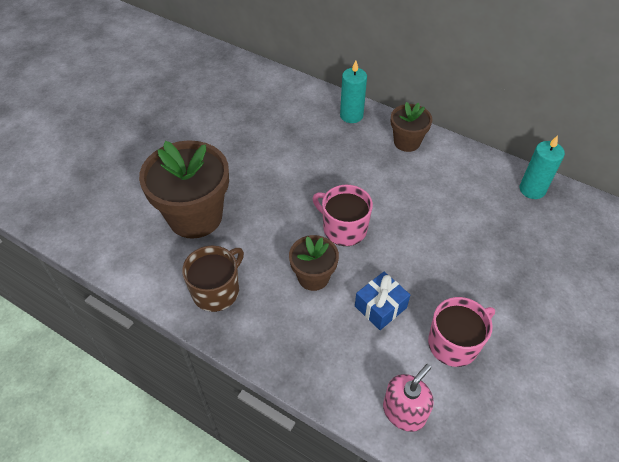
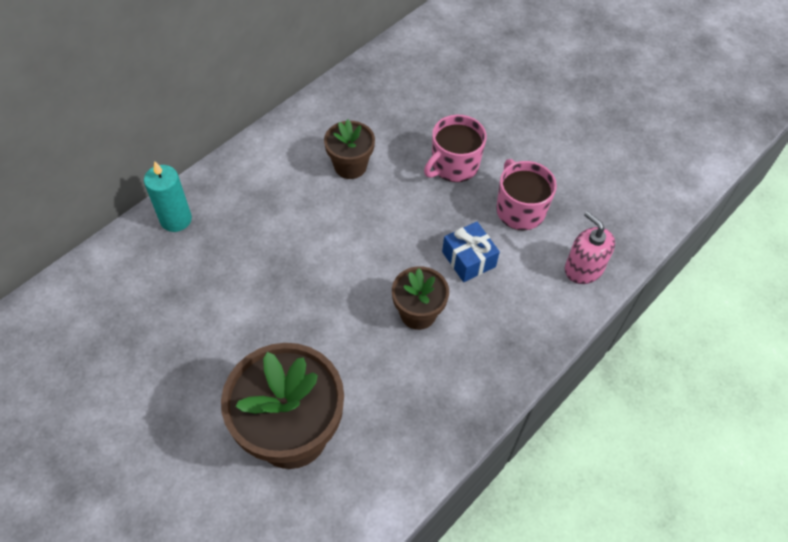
camera: 80 degrees left, 5 degrees up
(216, 290) = (414, 419): brown mug -> none
(343, 228) = (358, 269): pink mug -> pink mug (454, 165)
(407, 142) = (245, 175): brown flower pot -> brown flower pot (350, 166)
(532, 189) = (354, 90): turquoise candle -> none

